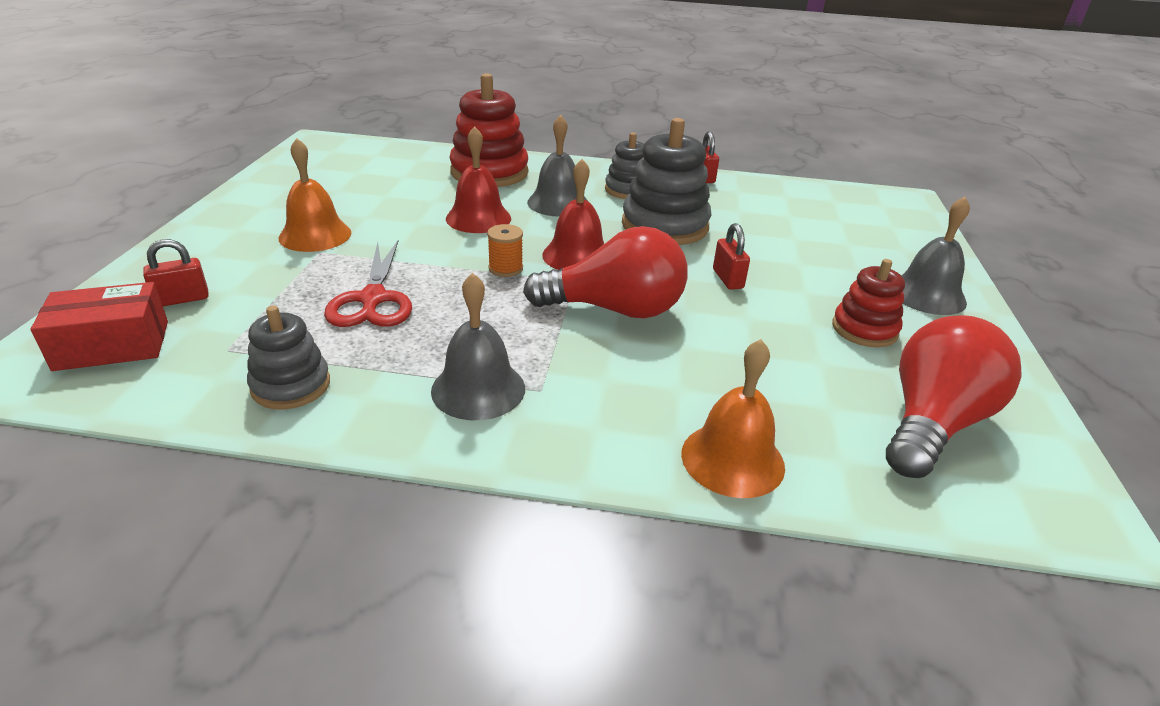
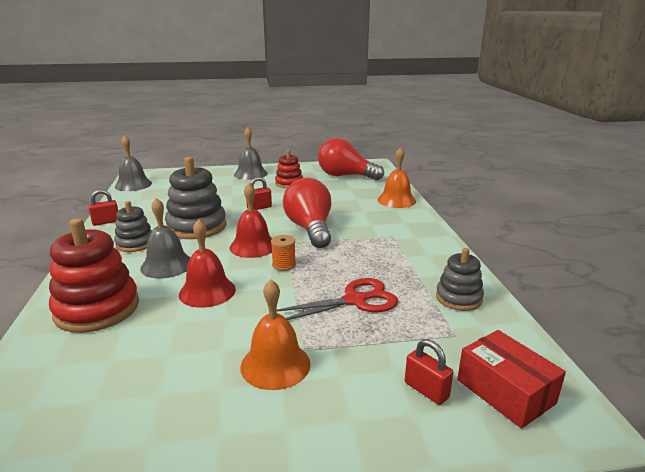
camera: 105 degrees left, 10 degrees down
(478, 389) = (407, 249): grey bell -> grey bell (133, 185)

